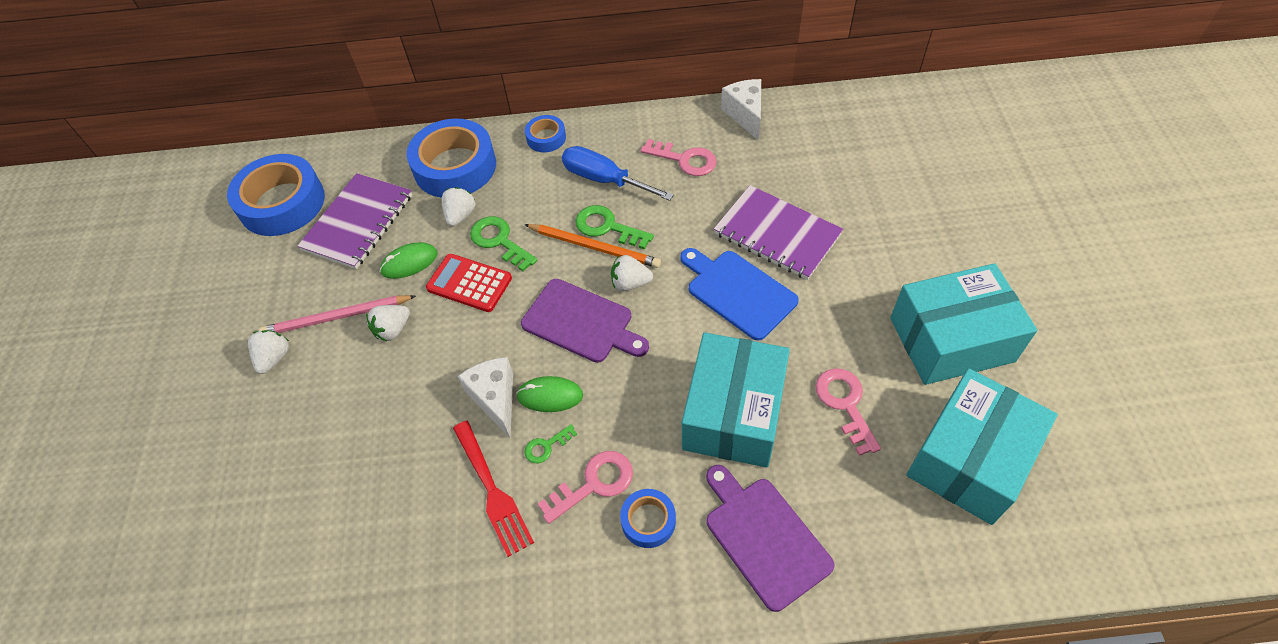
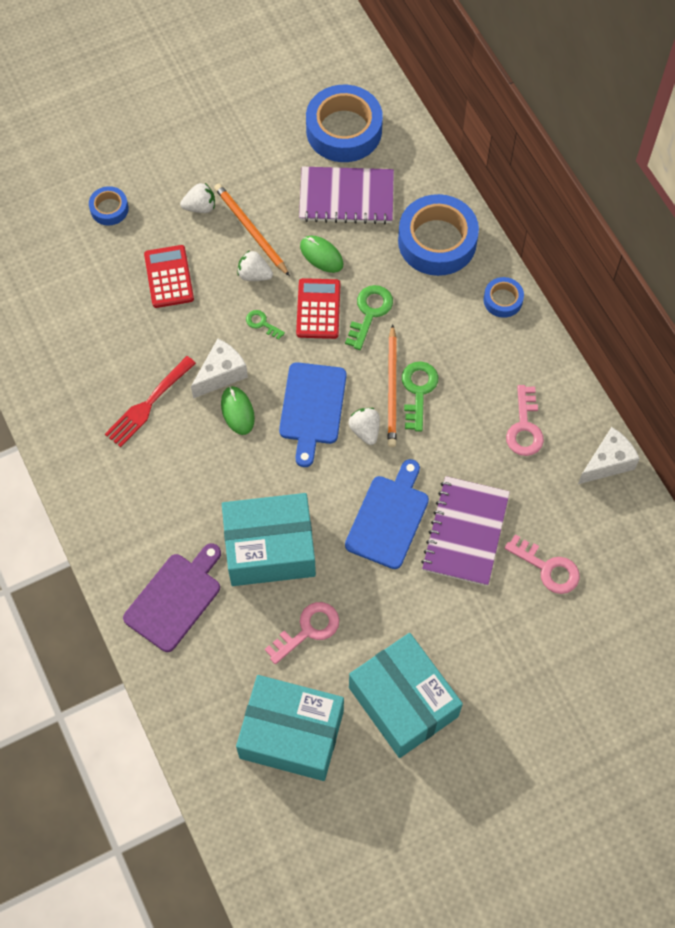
camera: 65 degrees right, 10 degrees up
(337, 317) = (250, 230): pink pencil -> orange pencil
(340, 417) = (169, 277): none -> red calculator
(460, 215) = (385, 270): white strawberry -> none
(546, 446) = (195, 426): green key -> green key (262, 323)
(581, 322) = (312, 408): purple cutting board -> blue cutting board
(594, 484) = (177, 469): pink key -> pink key (547, 568)
(604, 180) = (472, 368): blue screwdriver -> none
(648, 521) = (161, 516): blue tape -> blue tape (109, 209)

